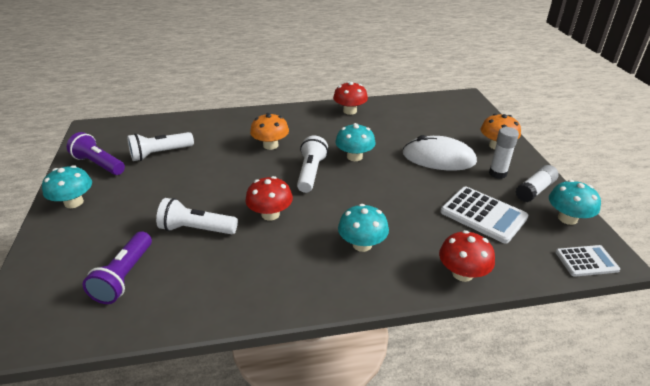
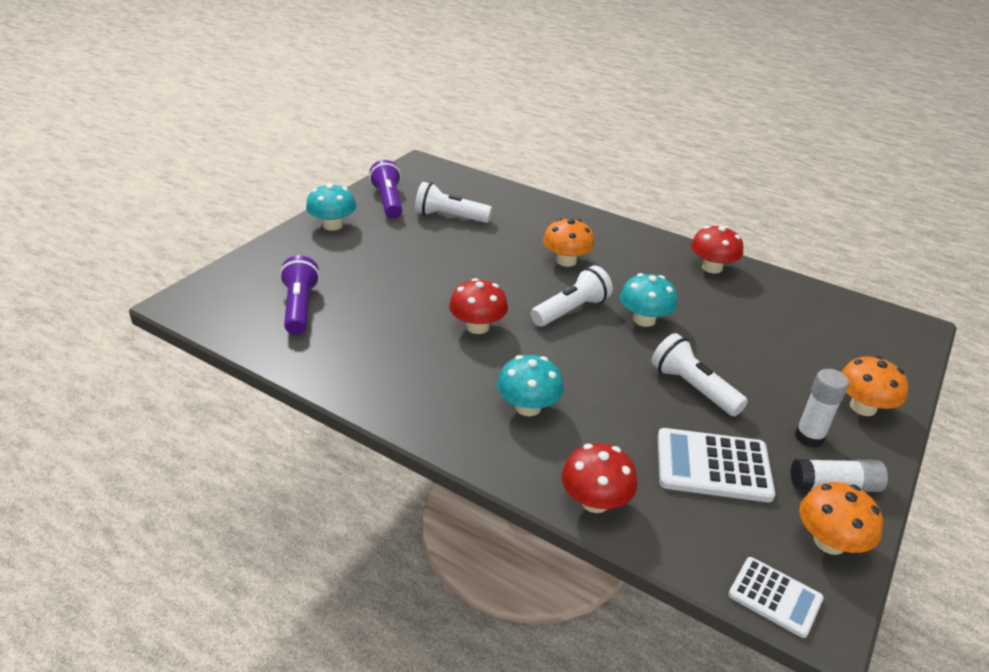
camera: 40 degrees right, 0 degrees up
(124, 276) = (300, 307): purple flashlight -> purple flashlight turned 120 degrees clockwise
(196, 229) = (397, 302): white flashlight -> white flashlight (693, 388)
(438, 158) = (751, 376): white mouse -> none
(483, 215) = (713, 466): white calculator -> white calculator turned 105 degrees clockwise
(567, 218) = (829, 542): turquoise mushroom -> orange mushroom

